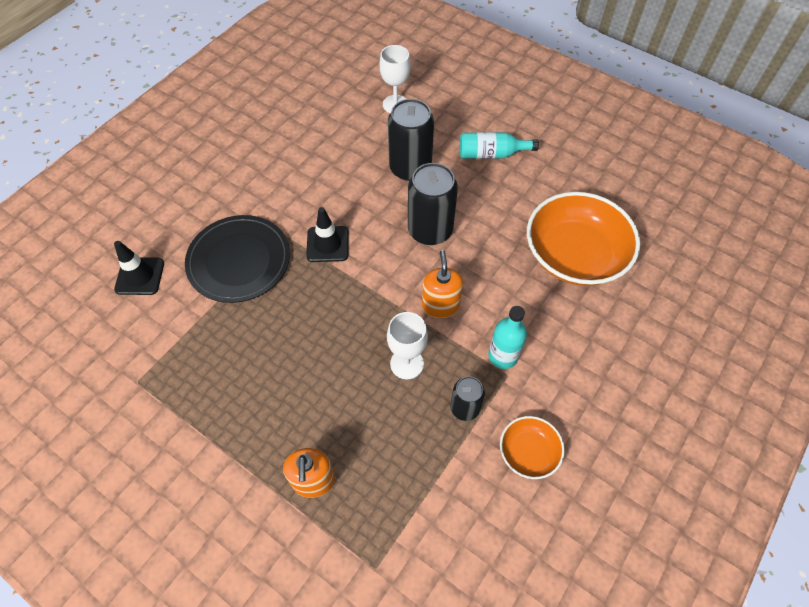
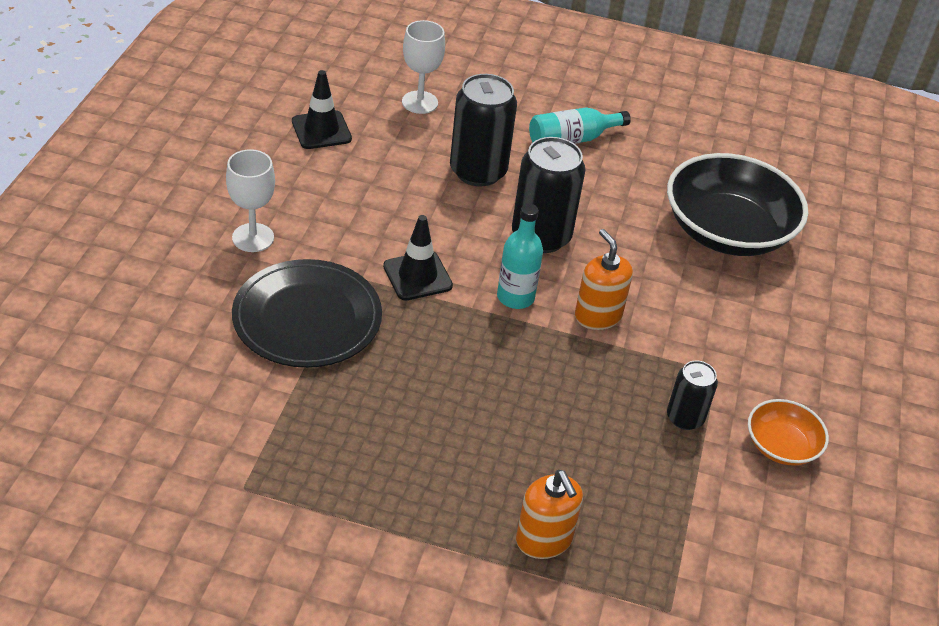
camera: 25 degrees left, 15 degrees down
(140, 276) = (174, 364): black traffic cone -> black traffic cone (321, 130)
(407, 363) = (590, 387): white goblet -> white goblet (253, 238)
(503, 356) = (700, 353): turquoise bottle -> turquoise bottle (515, 297)
(574, 255) = (727, 231): orange bowl -> black bowl

